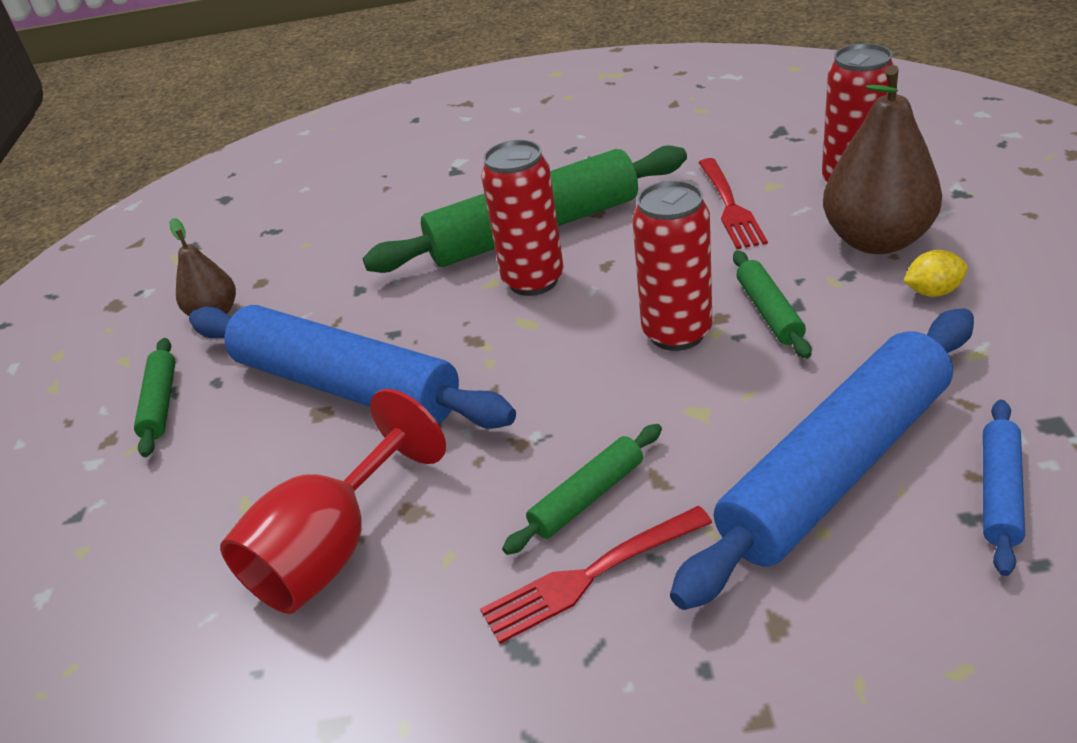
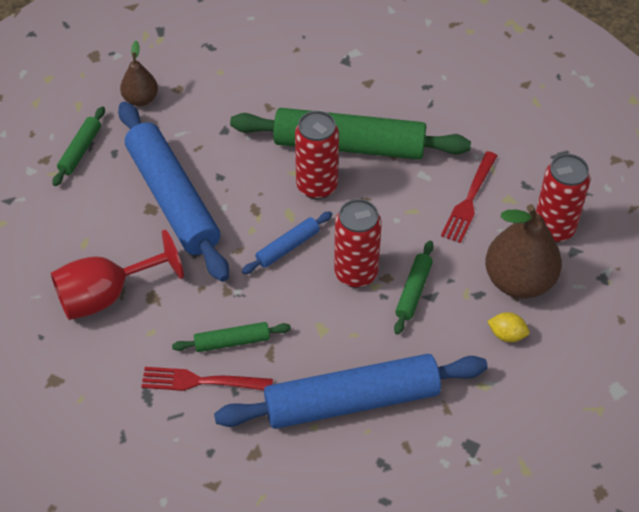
camera: 25 degrees right, 15 degrees up
(999, 492) = (407, 460): blue rolling pin -> blue rolling pin (288, 247)

